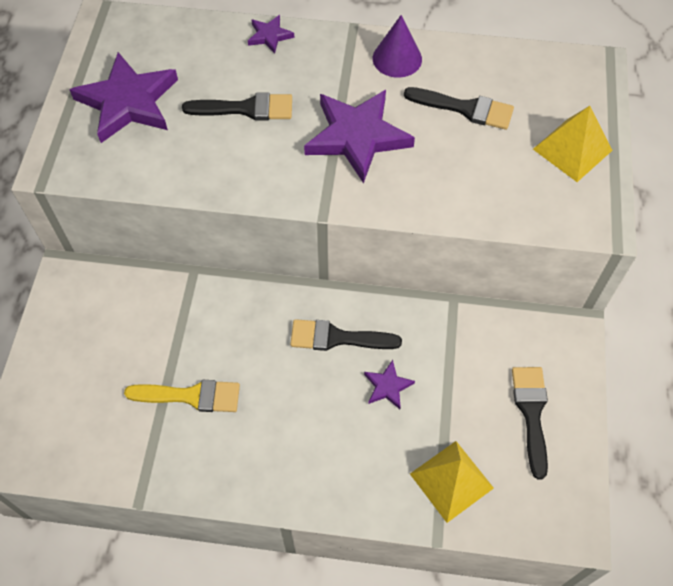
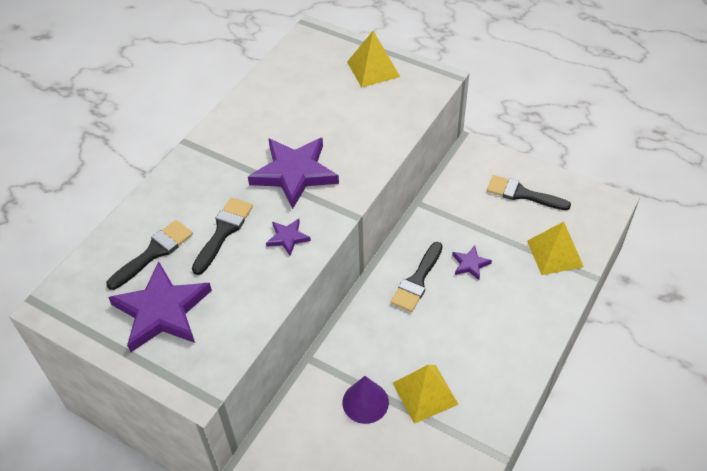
camera: 65 degrees left, 10 degrees down
(191, 396) = (425, 393): yellow brush -> yellow pyramid
(270, 36) = (157, 194): purple star -> purple star (288, 238)
(397, 58) = (235, 127): purple cone -> purple cone (365, 402)
(465, 108) = (306, 107): black brush -> black brush (154, 252)

